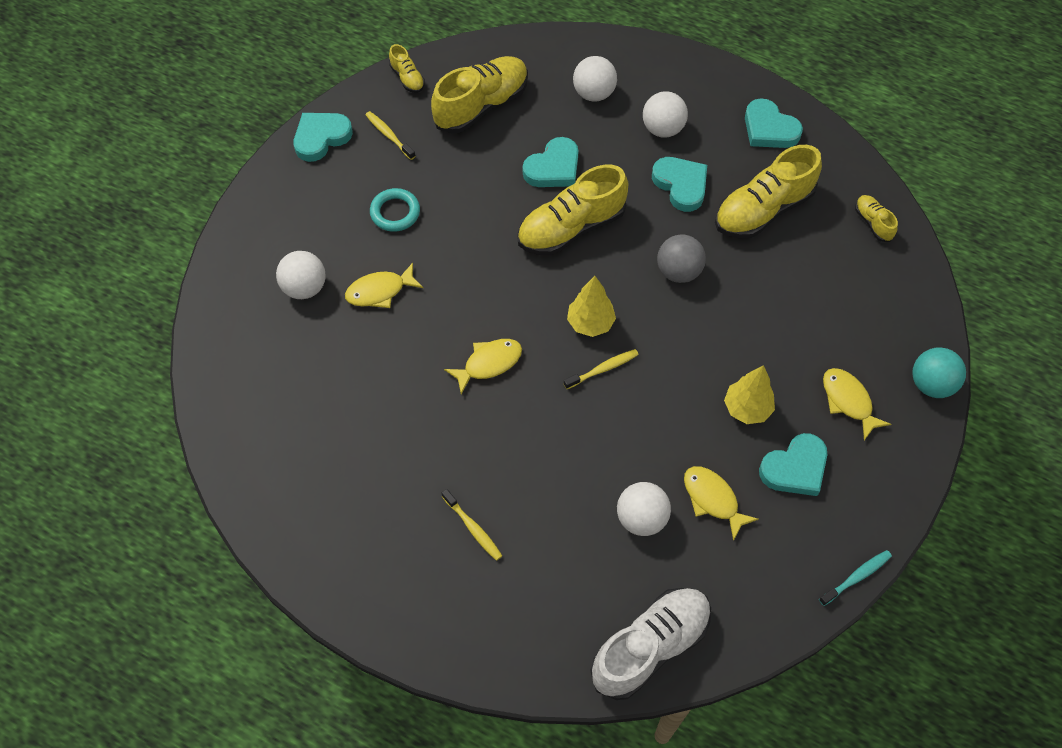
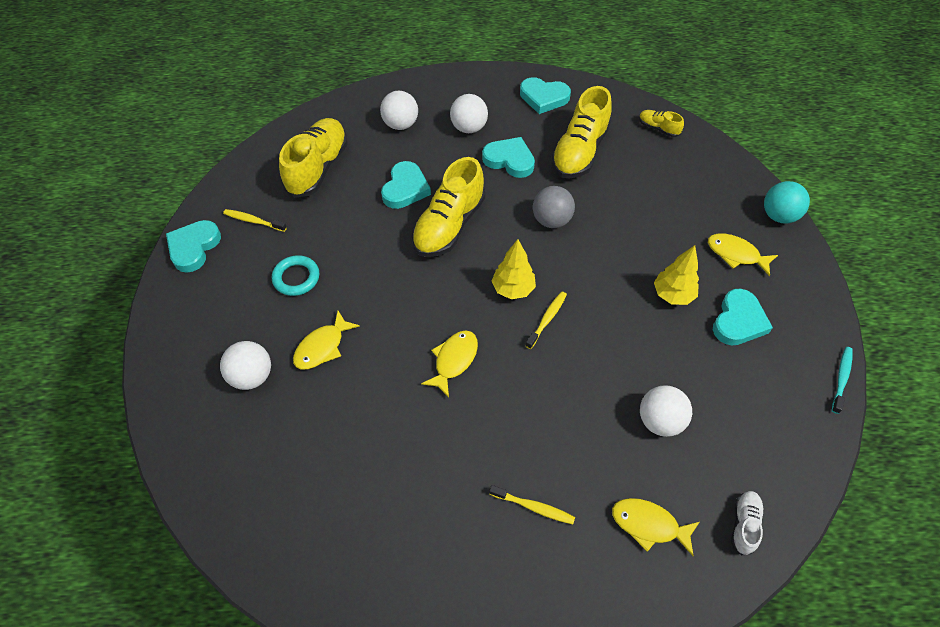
camera: 30 degrees left, 5 degrees down
(407, 78) = (243, 172): yellow shoe -> none
(650, 647) = (744, 524): white shoe -> white shoe, size x0.47
(713, 499) = (700, 376): yellow fish -> yellow fish (649, 525)

